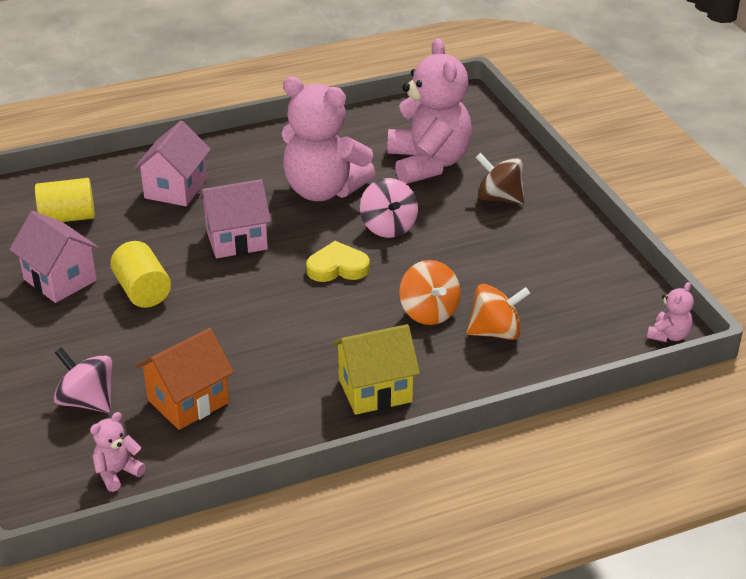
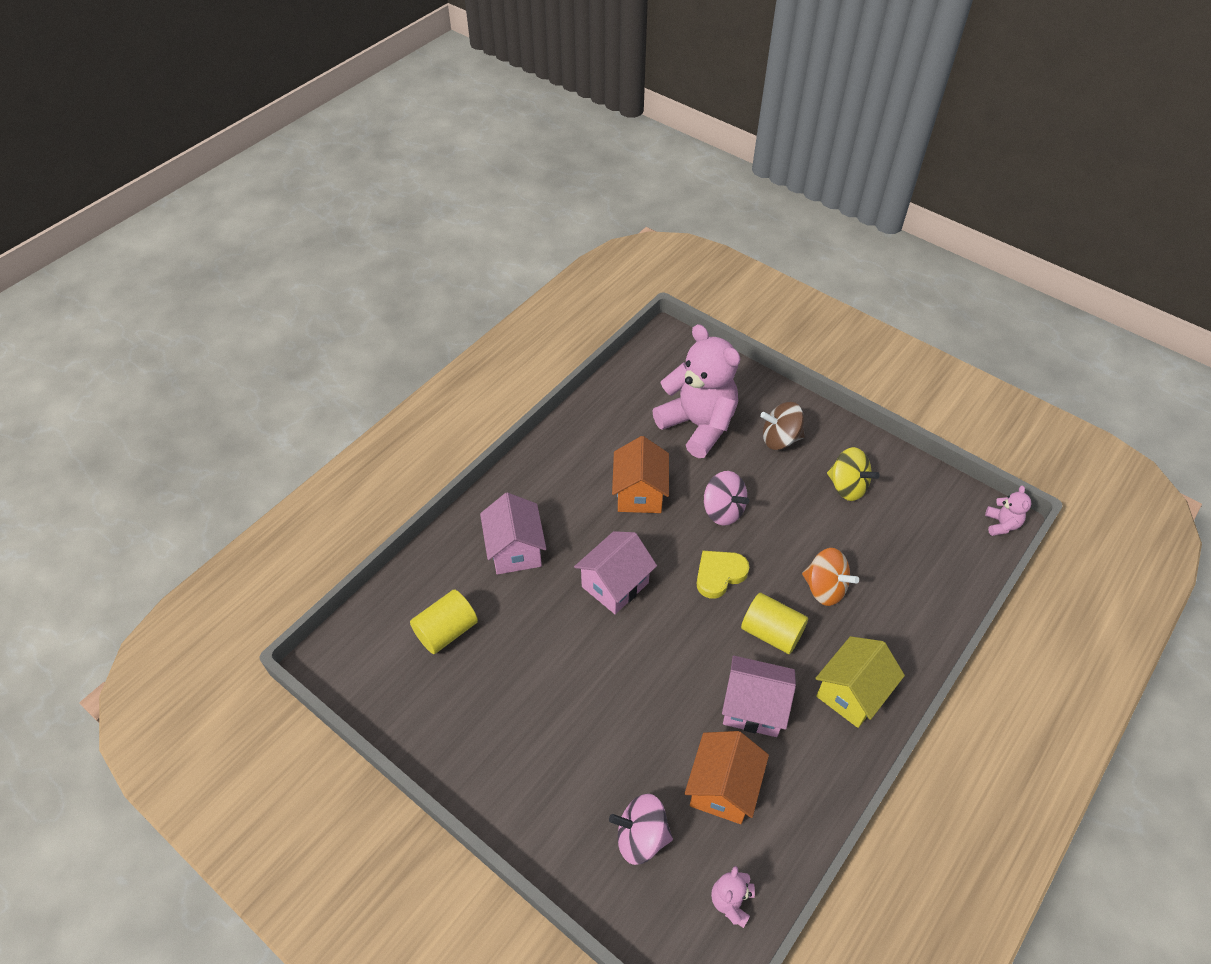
camera: 30 degrees left, 15 degrees up
(60, 280) = (501, 709): pink house -> pink house (753, 707)
(142, 291) = (584, 684): yellow cylinder -> yellow cylinder (771, 632)
(323, 190) = (639, 493): pink teddy bear -> orange house
(495, 332) = (887, 583): orange spinning top -> none
(531, 253) = (847, 486): none -> yellow spinning top

